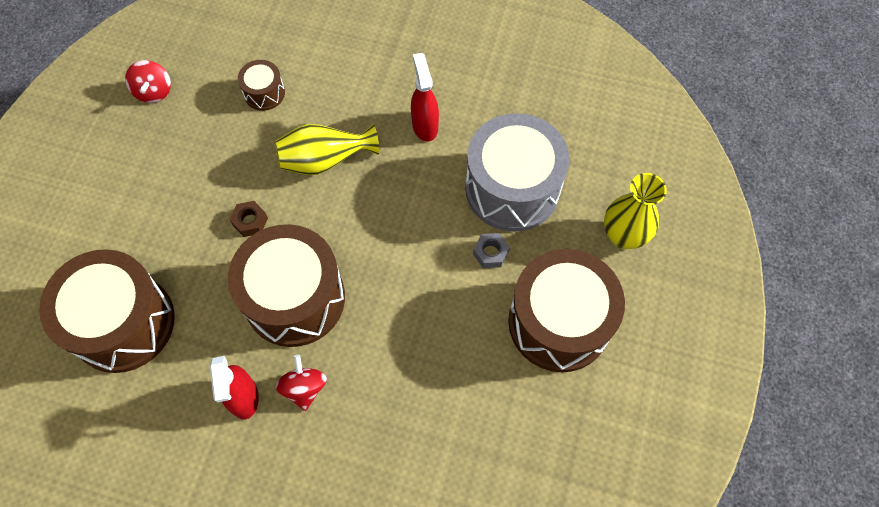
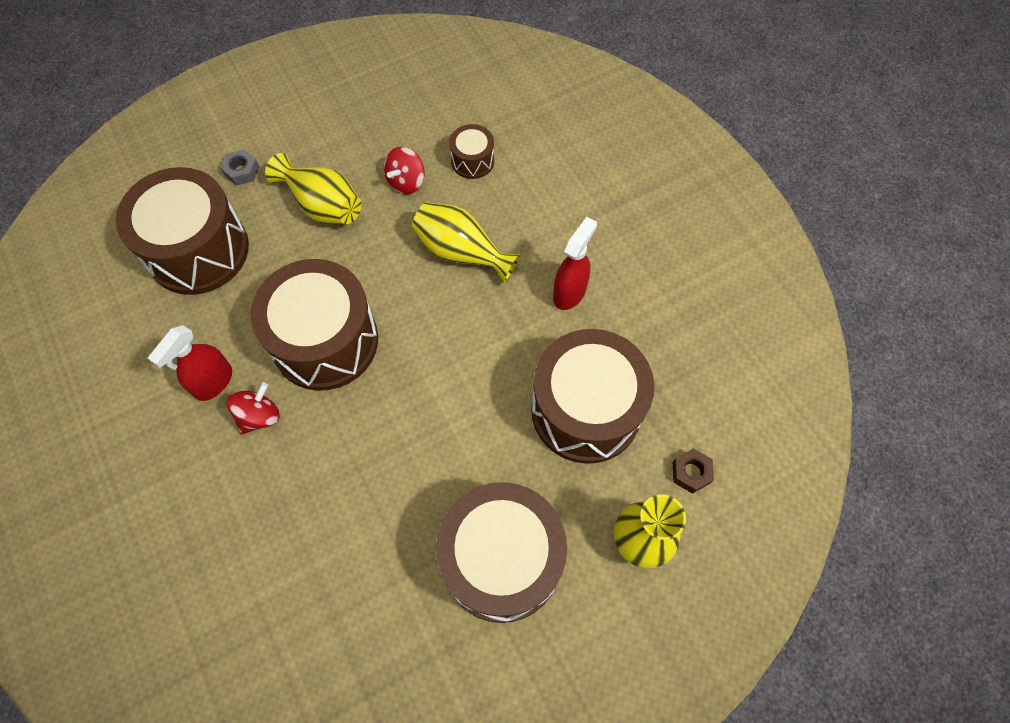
camera: 45 degrees right, 0 degrees up
(154, 91) = (395, 95): red spinning top -> red spinning top (406, 182)
(186, 211) = (322, 205): none -> yellow vase
(250, 221) = (357, 252): brown nut -> brown nut (691, 473)
(490, 253) = (509, 447): grey nut -> grey nut (242, 171)
(512, 188) = (586, 410): grey drum -> brown drum

